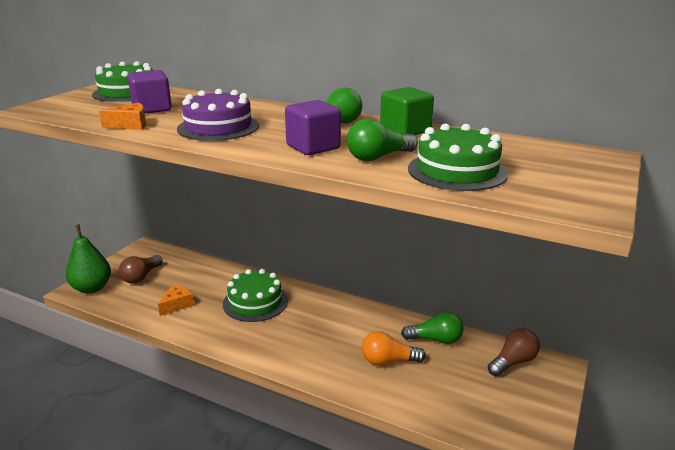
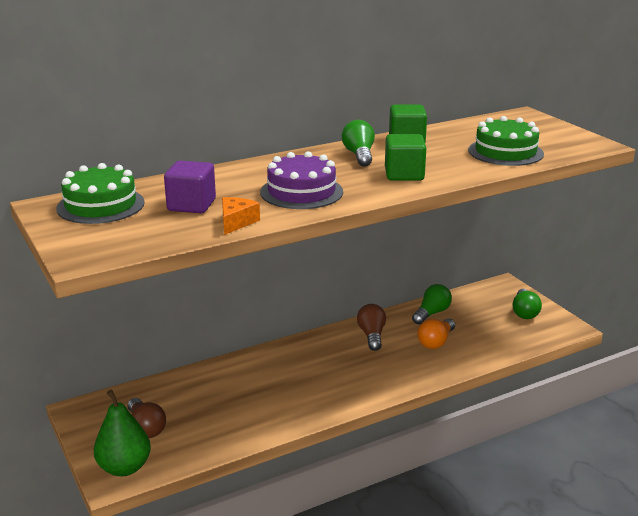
camera: 55 degrees left, 0 degrees up
(177, 305) = (233, 419): orange cheese -> none
(255, 302) = (284, 373): green cake -> none
(313, 147) = (404, 174): purple cube -> green cube
(378, 157) = (452, 163): green light bulb -> green light bulb (524, 312)
(513, 362) = (485, 297): brown light bulb -> brown light bulb (372, 335)

